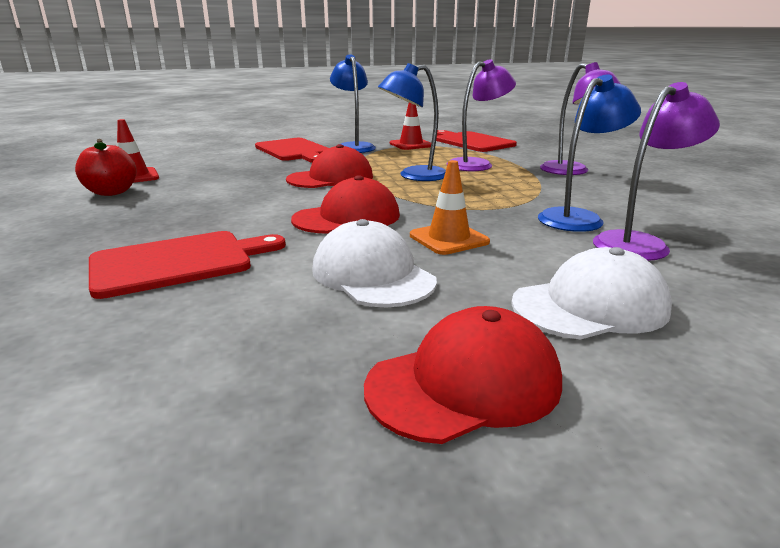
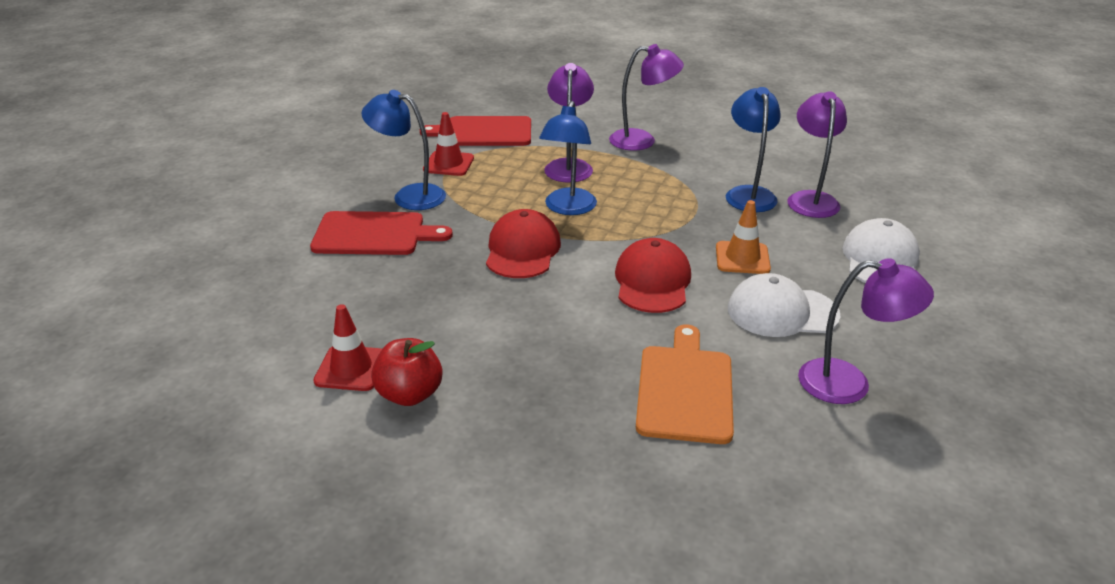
camera: 55 degrees left, 10 degrees up
(178, 262) = (685, 389): red cutting board -> orange cutting board
(261, 341) = (849, 384): none -> purple lamp
(464, 383) = (935, 334): red cap -> none

